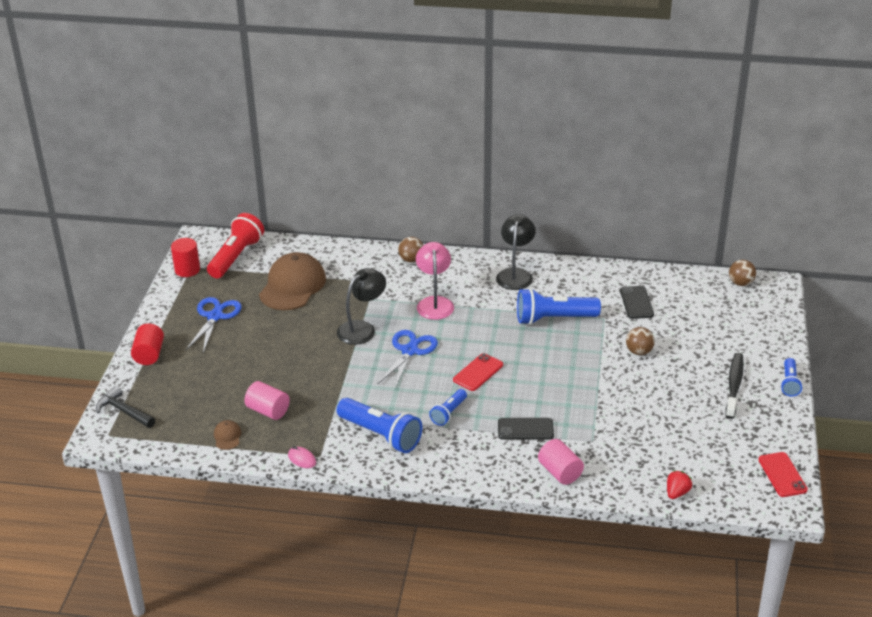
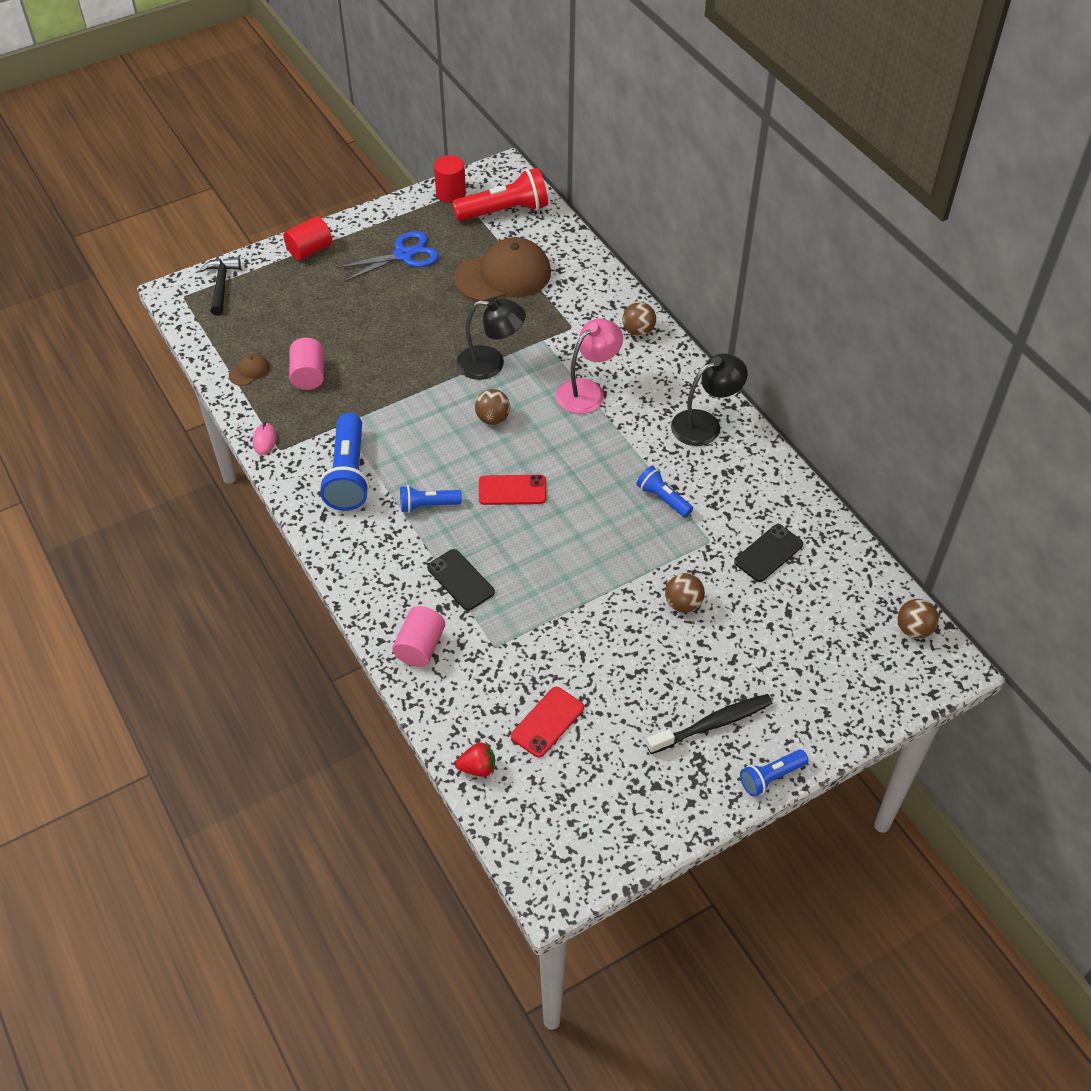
camera: 50 degrees right, 15 degrees up
(409, 351) = (493, 418): blue scissors -> brown ball
(553, 319) = (663, 499): blue flashlight -> blue flashlight, size x0.55
(782, 475) = (597, 854): red phone -> red phone (547, 722)

